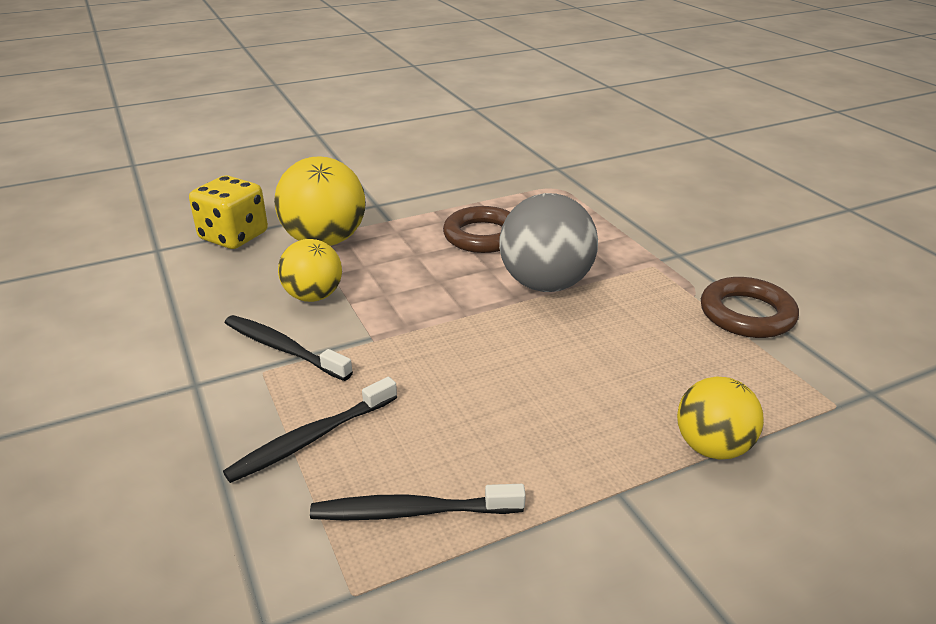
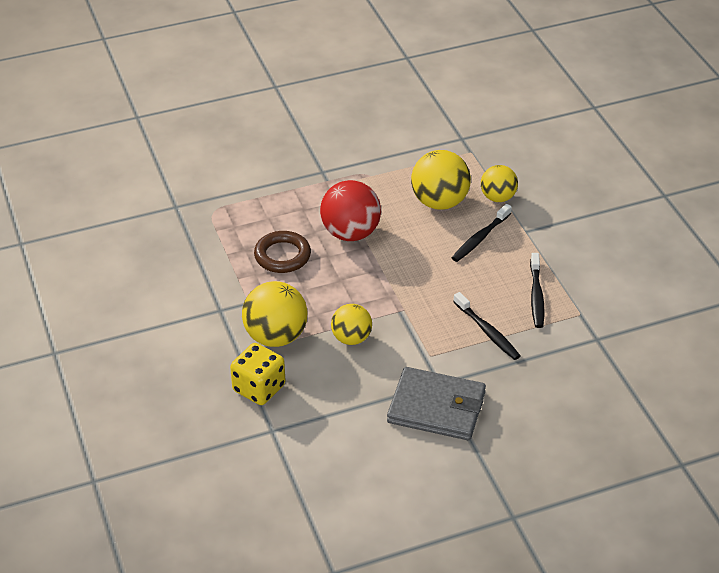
camera: 85 degrees left, 10 degrees up
(140, 382) = (436, 407): none -> grey wallet
(283, 349) = (408, 348): black toothbrush -> black toothbrush (480, 238)
(545, 284) = (350, 233): grey ball -> red ball
(660, 369) = (439, 202): none -> yellow ball
(747, 314) = (392, 160): brown ring -> none

